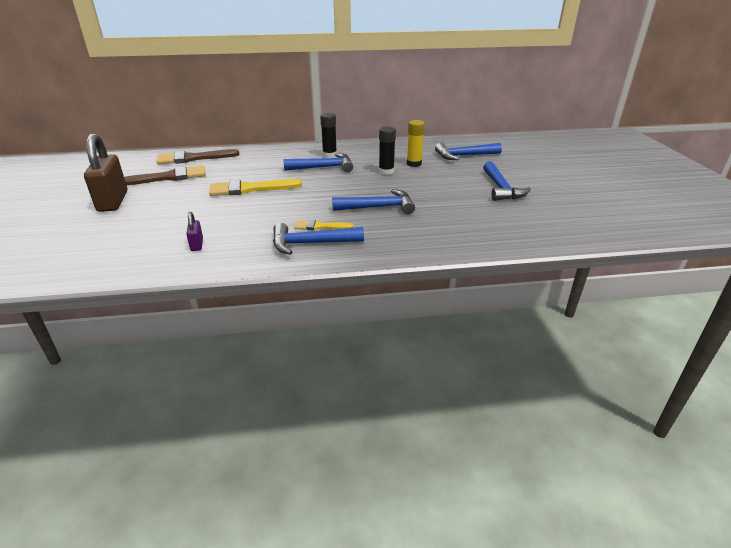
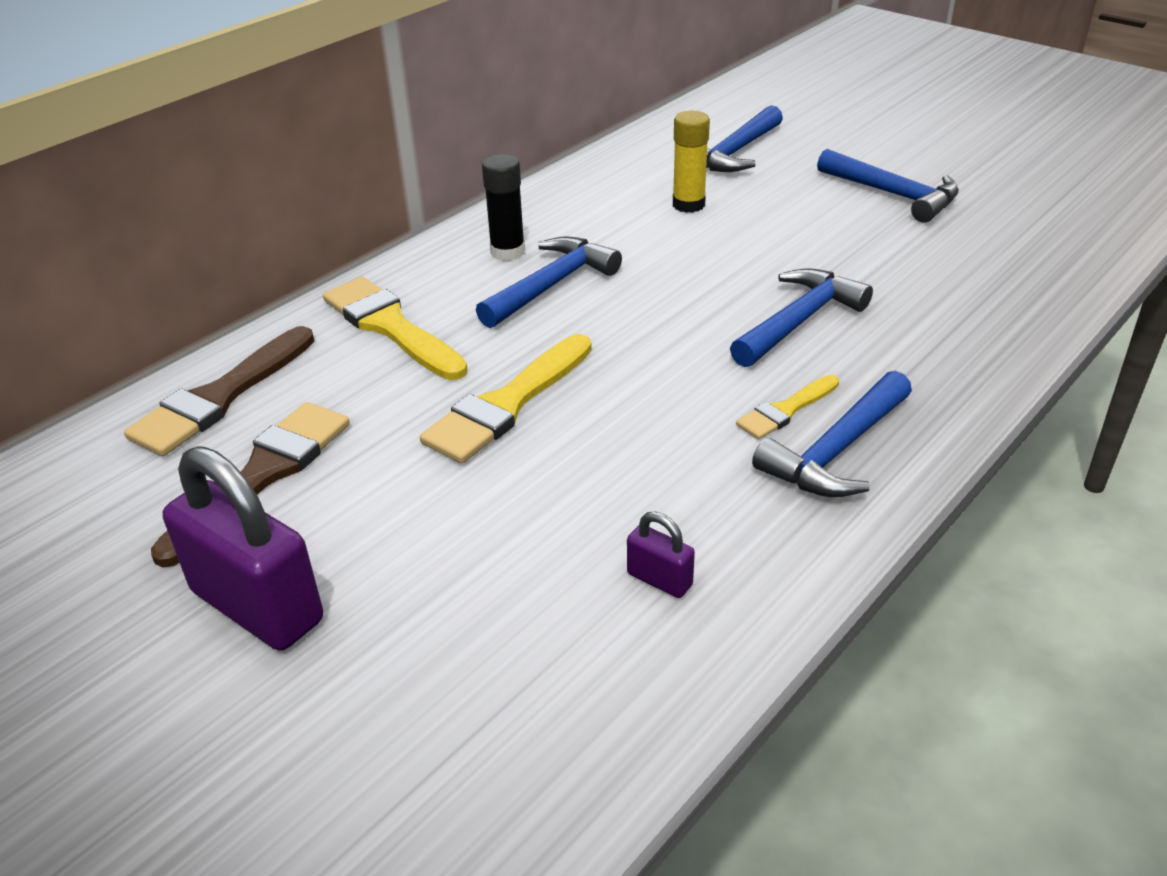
camera: 40 degrees left, 5 degrees up
(113, 201) = (257, 606): brown padlock -> purple padlock
(261, 160) = (390, 327): none -> yellow brush
(386, 171) = (675, 242): black glue stick -> none

